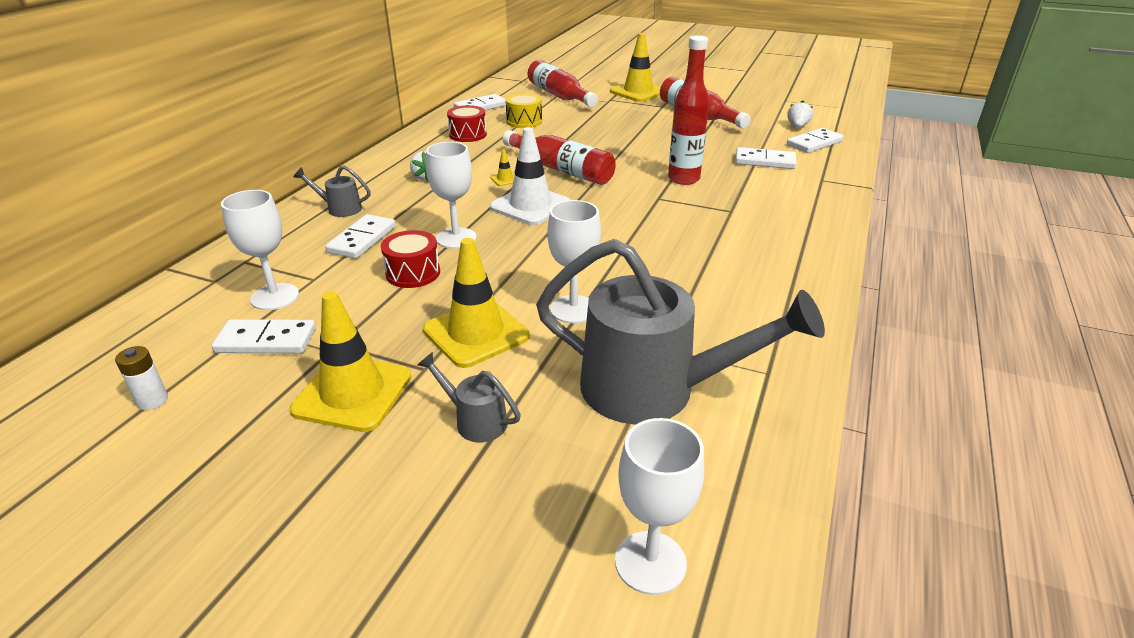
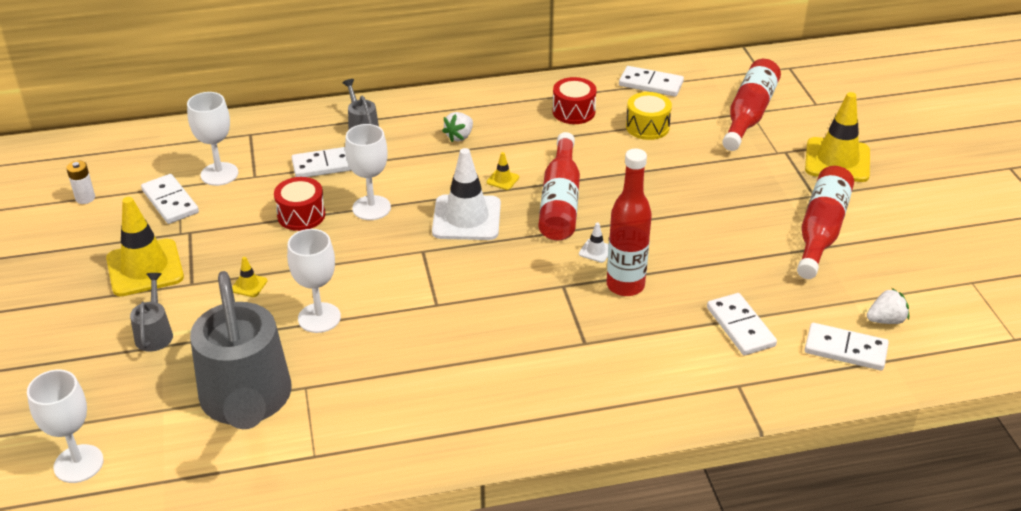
camera: 55 degrees right, 5 degrees up
(476, 333) = (249, 285): yellow traffic cone -> yellow traffic cone, size x0.41
(633, 176) = (595, 251): none -> white traffic cone

